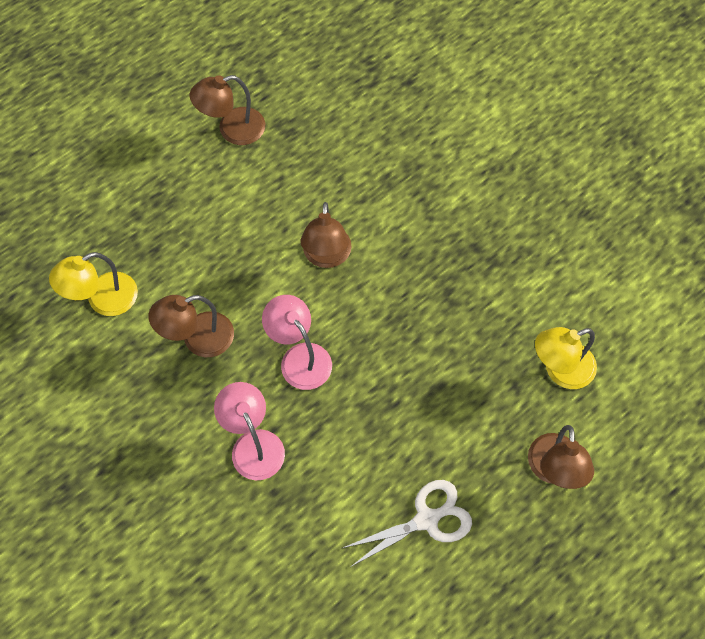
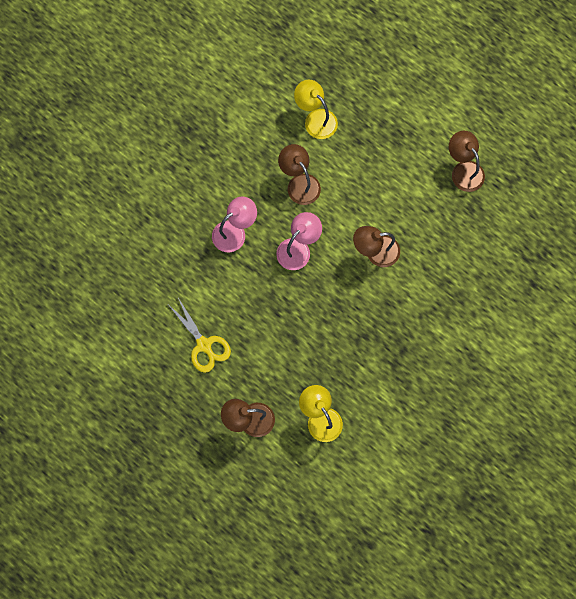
camera: 80 degrees right, 10 degrees up
(426, 519) = (204, 345): white scissors -> yellow scissors

